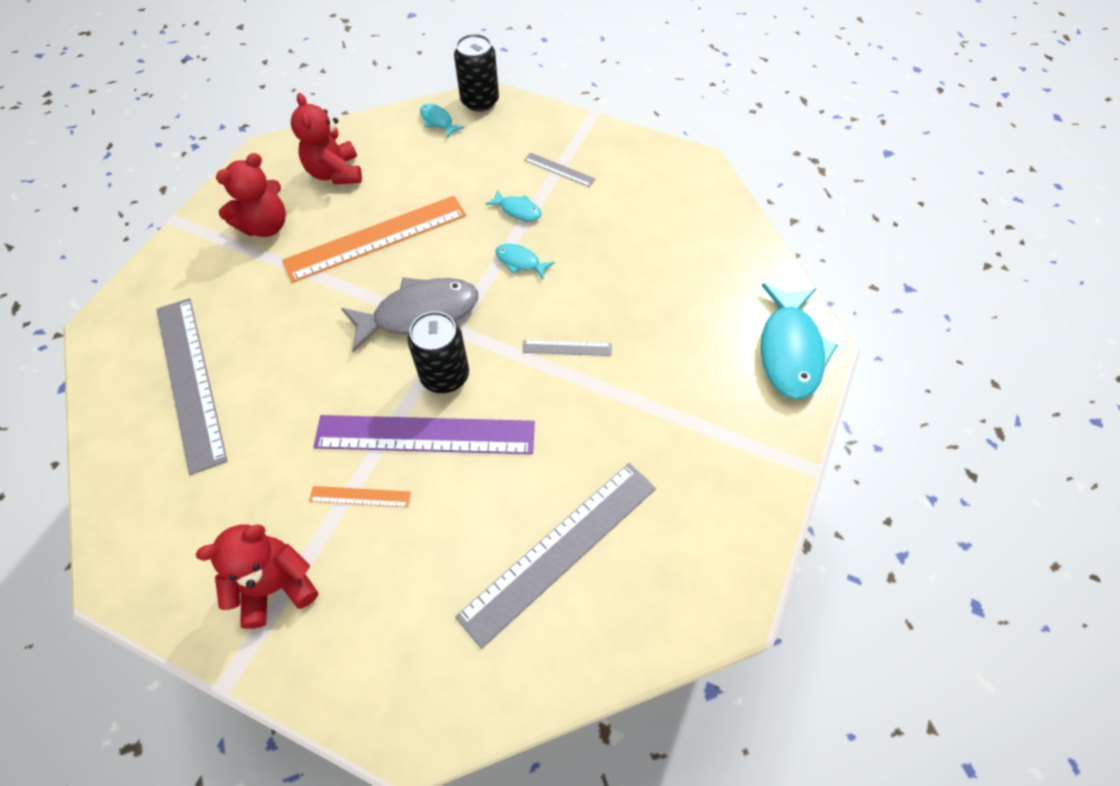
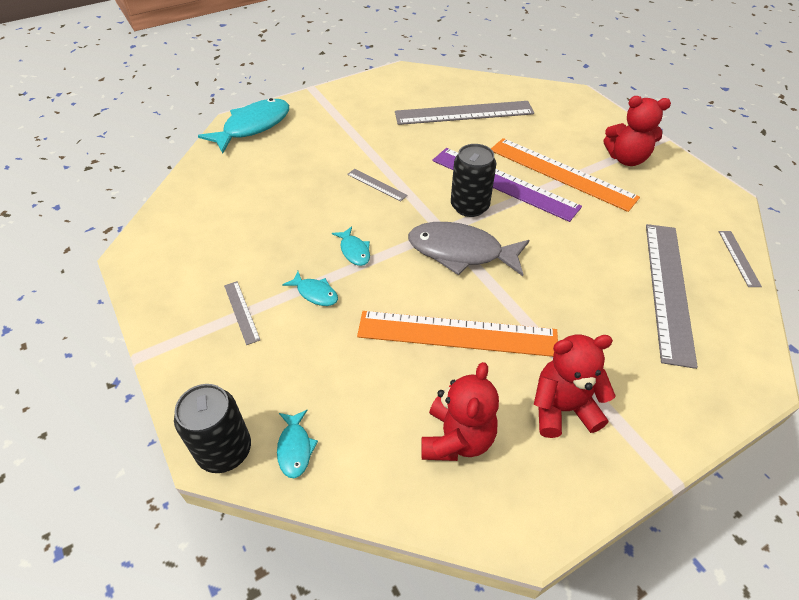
camera: 145 degrees left, 10 degrees down
(108, 469) = (739, 258): none -> grey ruler
(360, 496) = (561, 173): orange ruler -> orange ruler, size x2.29
(518, 210) = (315, 293): turquoise fish -> turquoise fish turned 150 degrees clockwise

